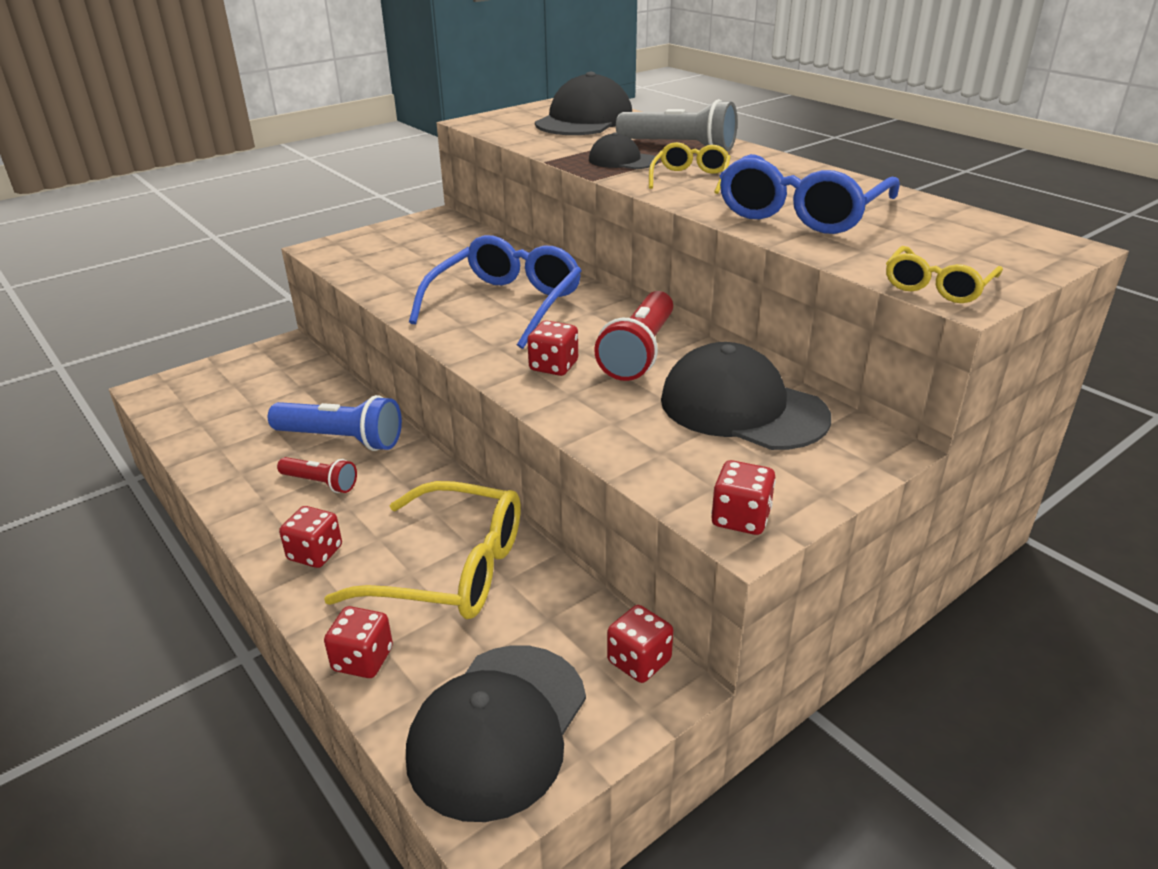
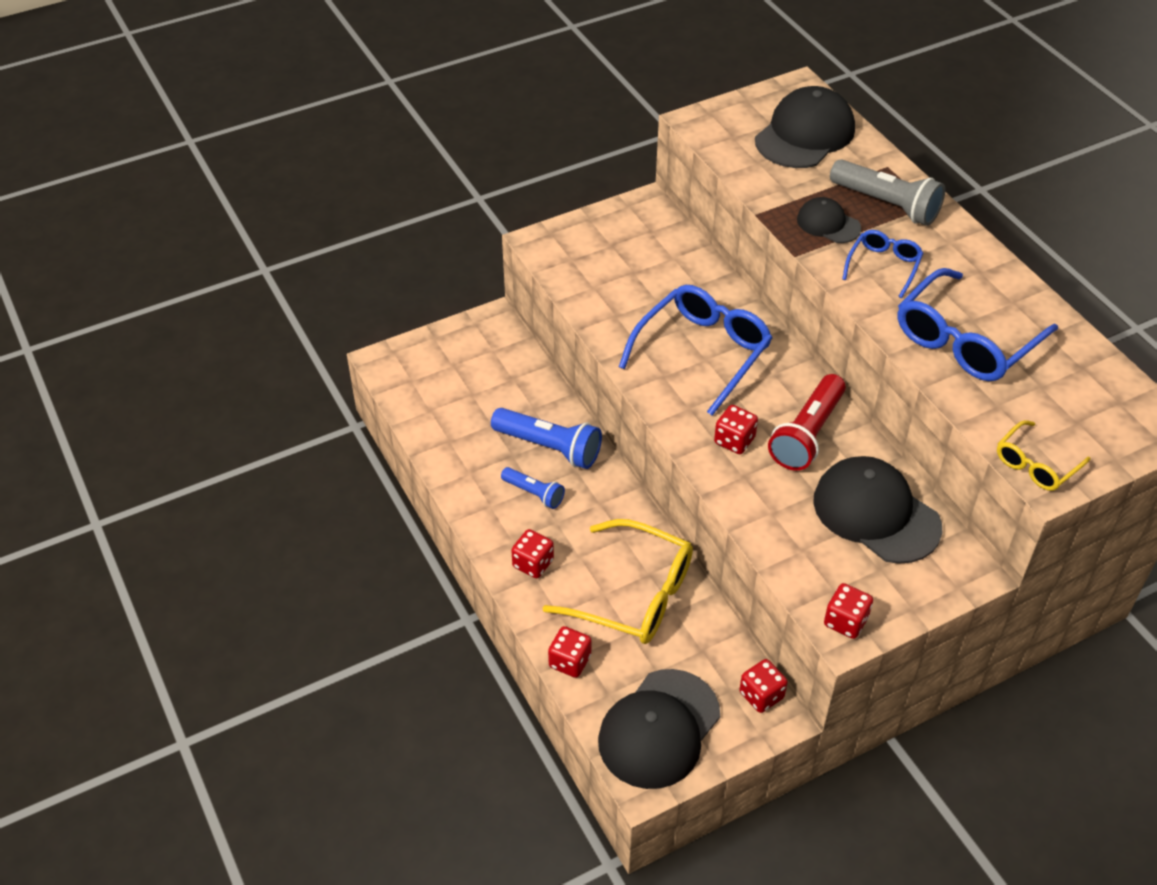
camera: 10 degrees right, 15 degrees up
(320, 483) = (534, 493): red flashlight -> blue flashlight
(690, 178) = (883, 266): yellow glasses -> blue glasses

